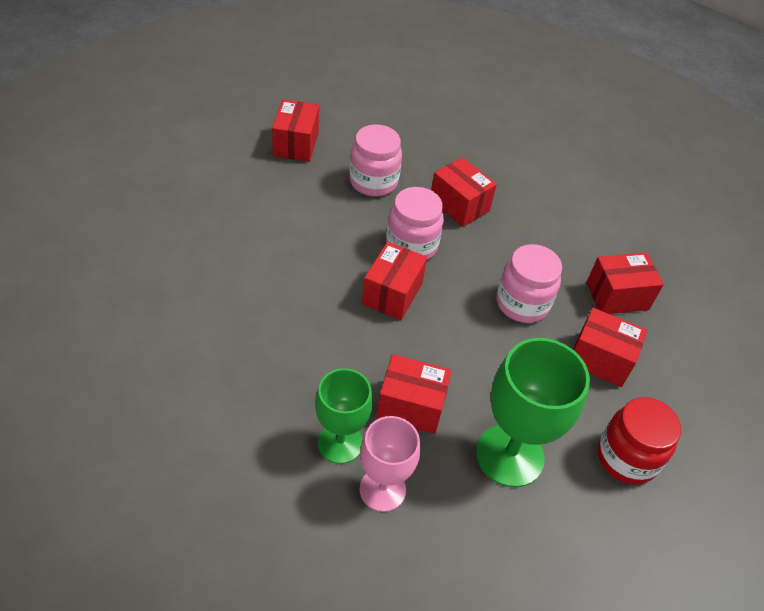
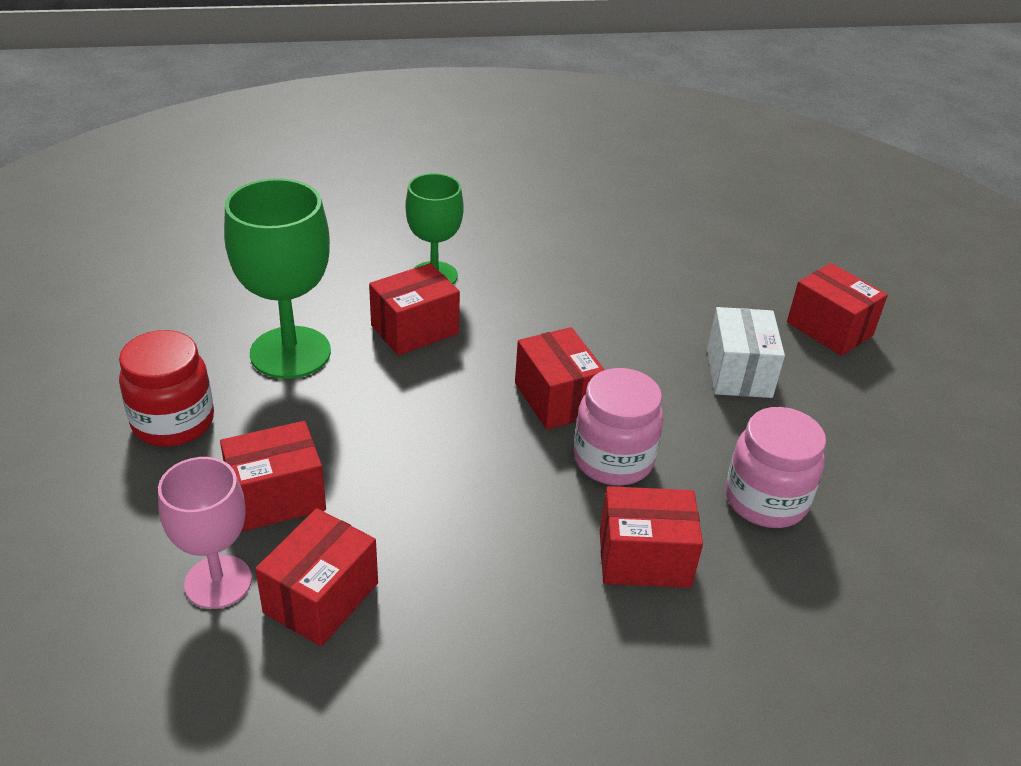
camera: 135 degrees right, 10 degrees down
(278, 229) = (738, 373): none -> white box
(296, 144) = (905, 472): red box -> red box (829, 329)
(382, 489) = (367, 273): pink goblet -> pink goblet (218, 582)
(522, 303) = (424, 492): pink jar -> none

